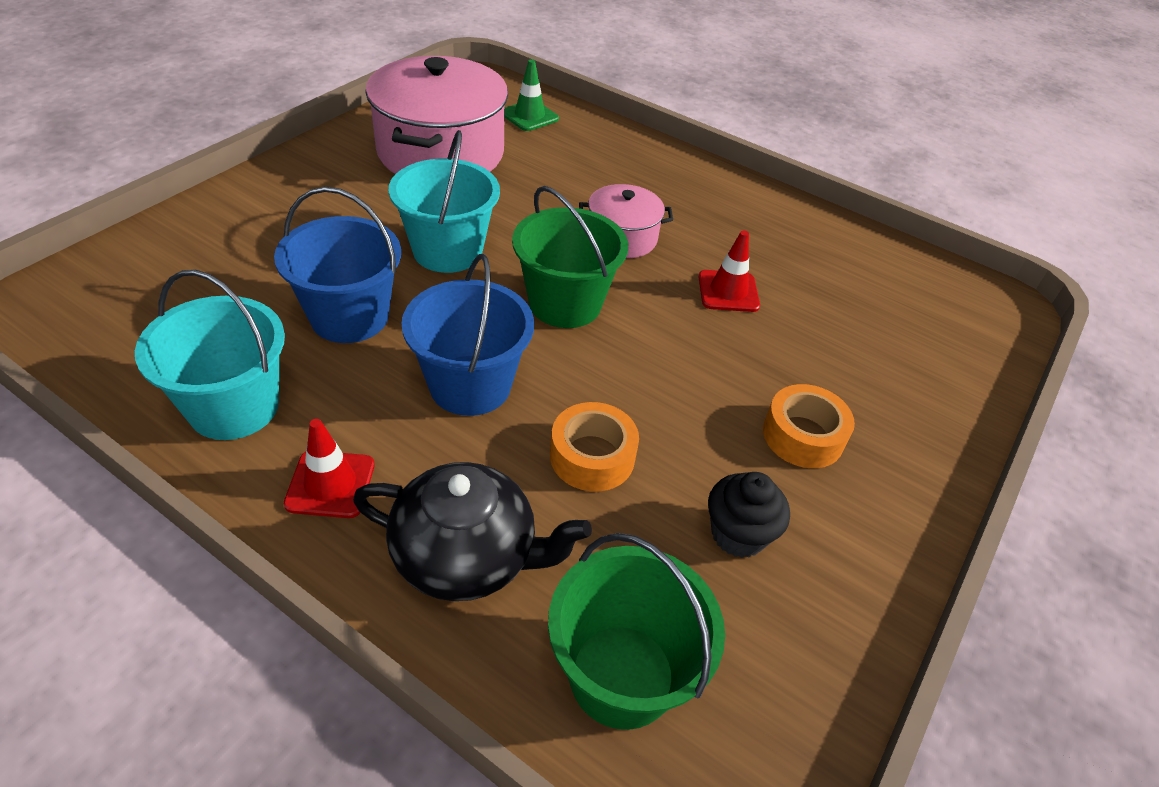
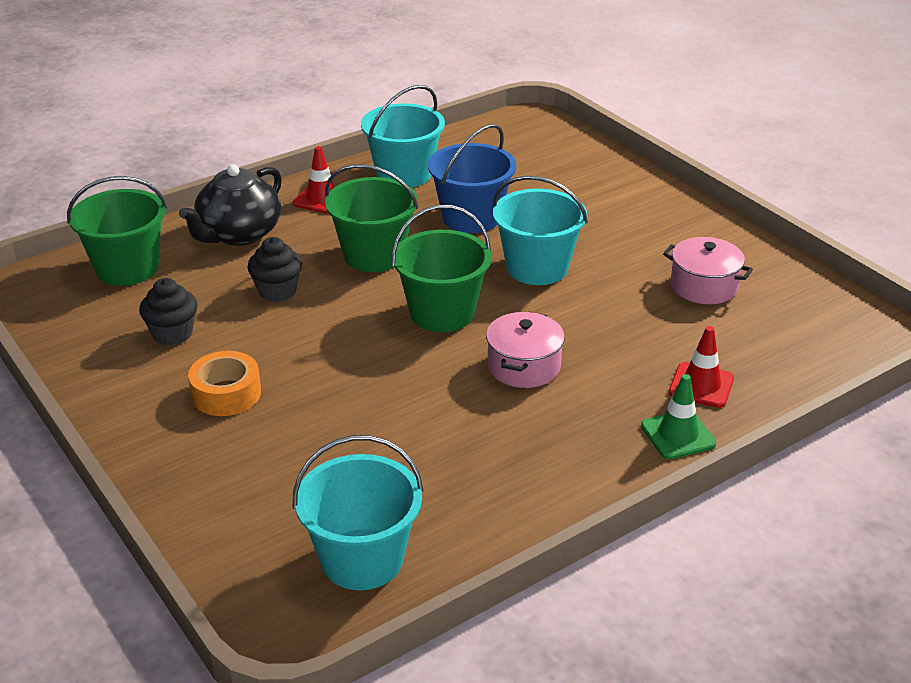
camera: 115 degrees right, 10 degrees down
(441, 152) = (703, 286): pink pot -> pink pot, size x0.51
(470, 385) = (374, 255): blue bucket -> green bucket
(529, 116) = (781, 356): green traffic cone -> green traffic cone (678, 435)
(592, 456) = (277, 291): orange tape -> black cupcake
(728, 291) = (415, 411): red traffic cone -> red traffic cone (701, 385)
(913, 284) = (362, 559): none -> turquoise bucket

